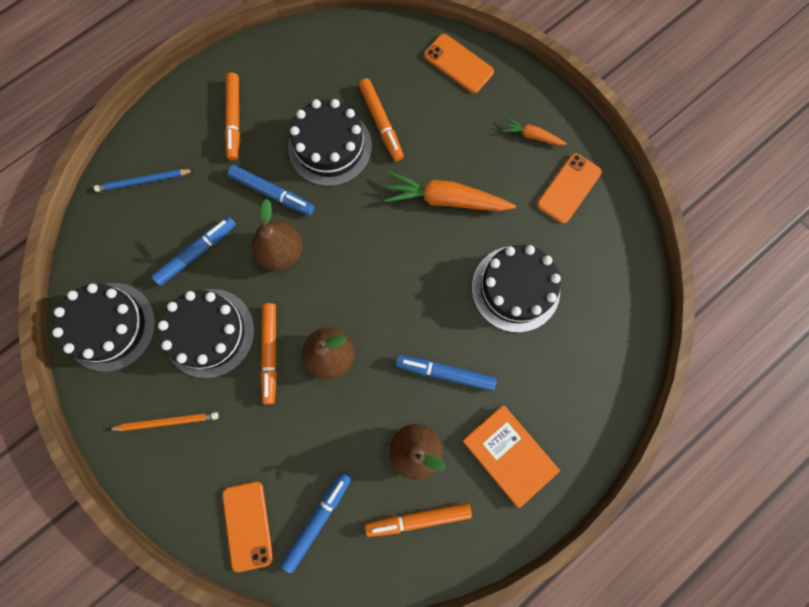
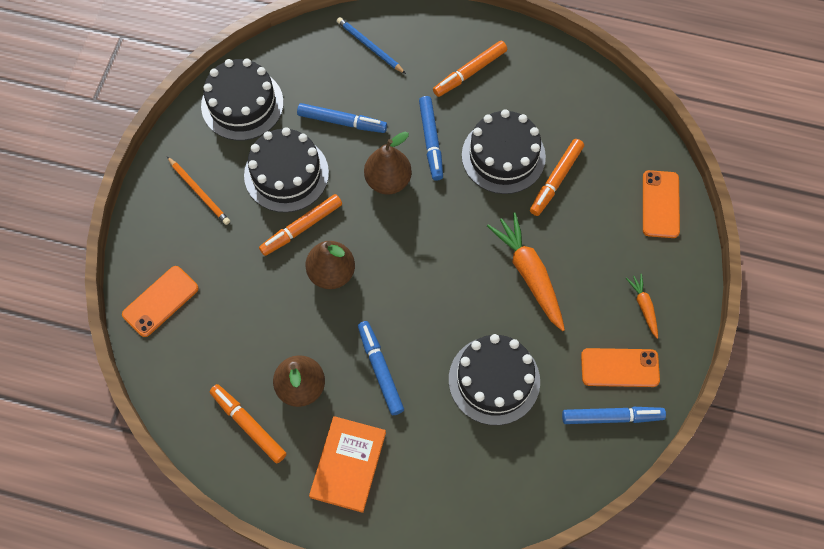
camera: 55 degrees right, 10 degrees down
(317, 520) = (197, 349): blue marker -> blue marker (611, 417)

